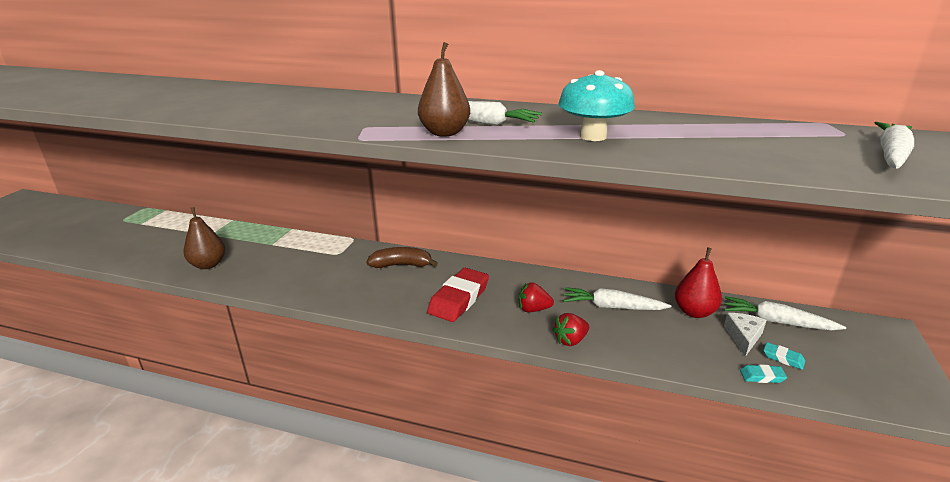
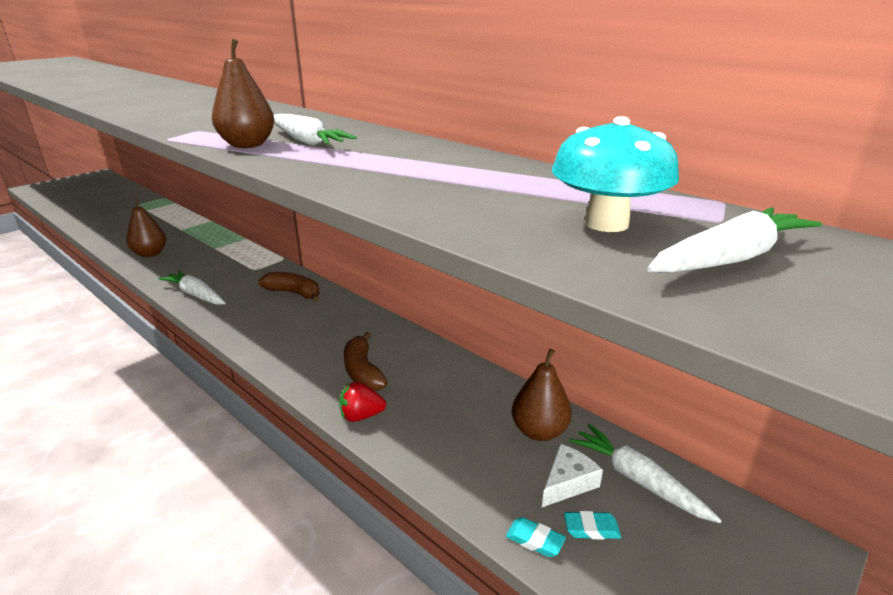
camera: 25 degrees right, 0 degrees up
(459, 299) = (305, 339): red eraser -> none
(533, 309) = (362, 371): red strawberry -> brown banana
(593, 136) = (378, 170): turquoise mushroom -> turquoise mushroom (606, 223)
(612, 307) = (448, 395): white carrot -> white carrot (196, 295)
(694, 312) = (539, 431): red pear -> brown pear
(783, 358) = (591, 528): turquoise eraser -> turquoise eraser turned 60 degrees counterclockwise

